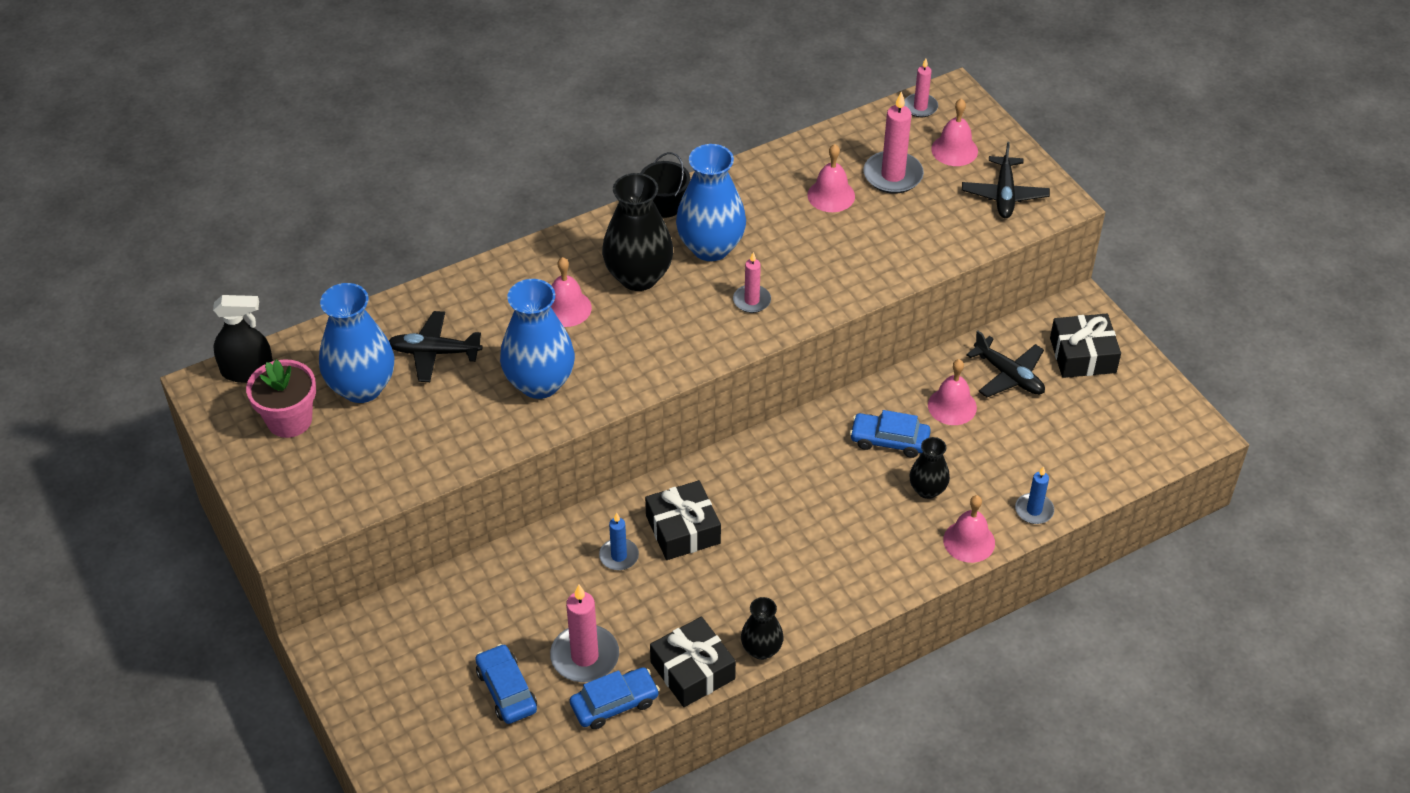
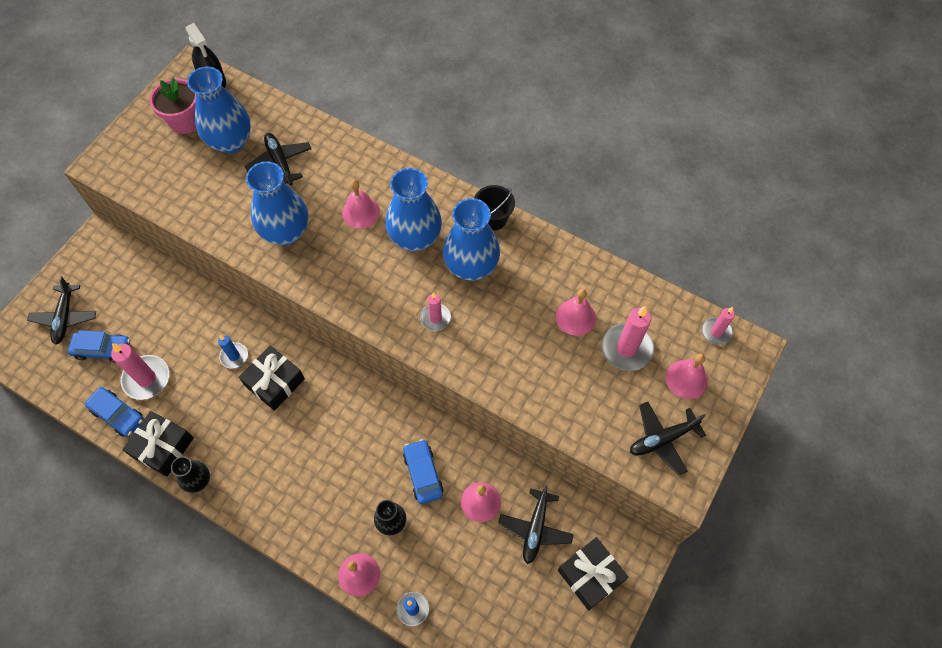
camera: 60 degrees right, 15 degrees up
(425, 718) = (65, 317): none -> black plane
(506, 690) = (102, 349): blue car -> blue car turned 60 degrees clockwise
(638, 277) = (415, 238): black vase -> blue vase

